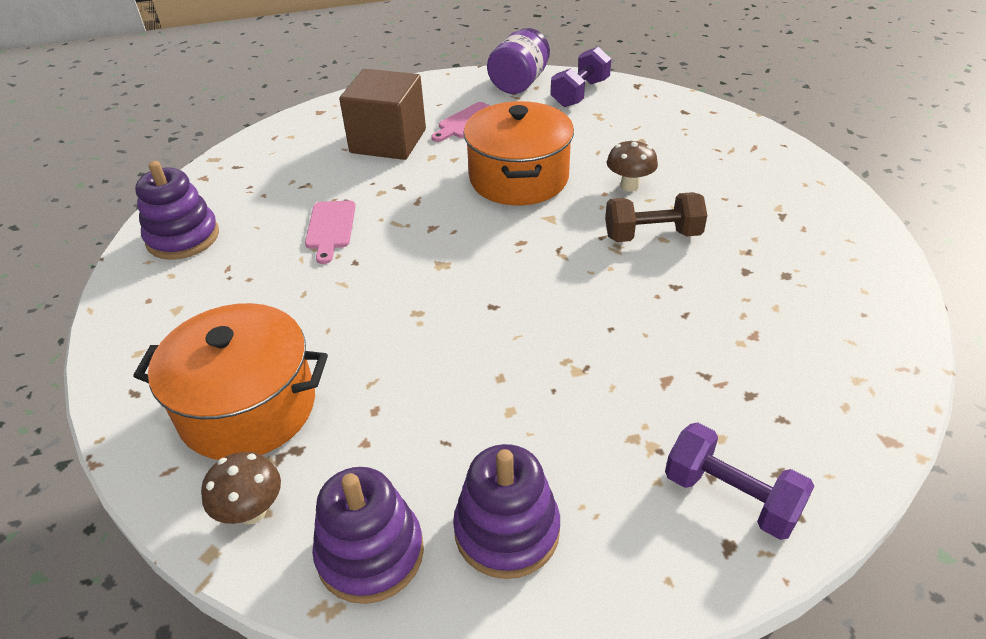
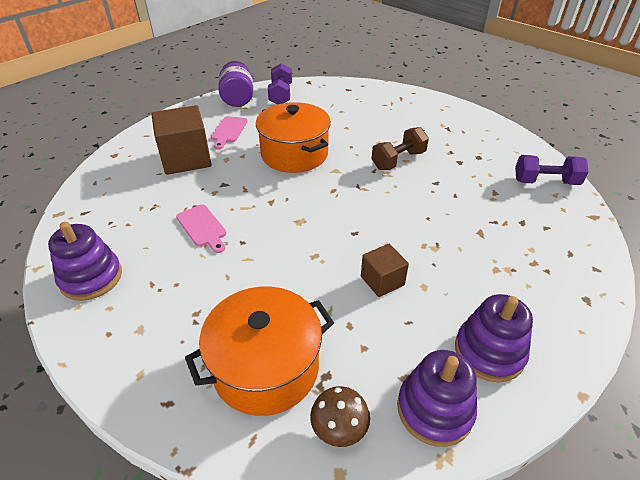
camera: 35 degrees left, 0 degrees up
(465, 379) = (382, 281): none -> brown cube
(629, 186) = (360, 138): brown mushroom -> none
(731, 496) = (564, 275): purple dumbbell -> purple dumbbell (545, 182)

